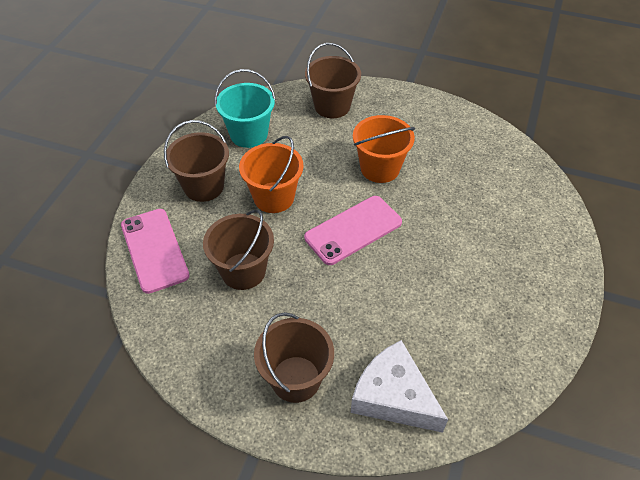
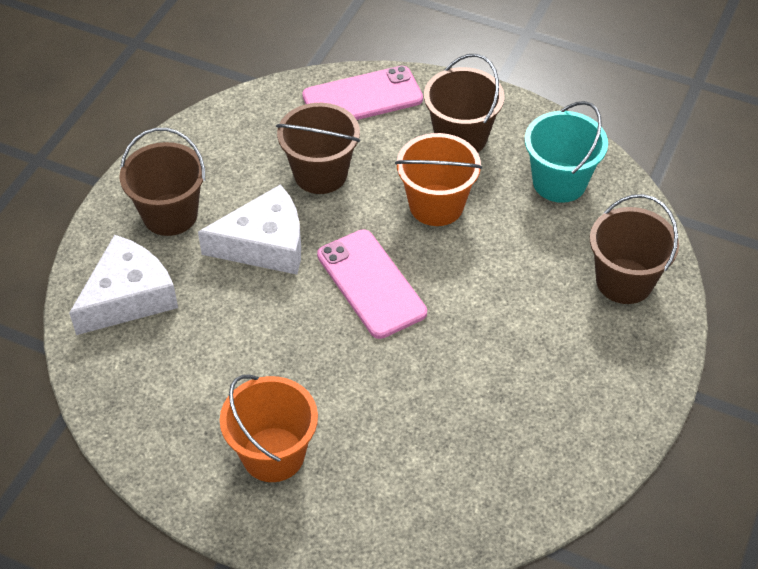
camera: 95 degrees right, 0 degrees up
(323, 301) = (265, 244): none -> white cheese
(380, 168) = (484, 326): orange bucket -> orange bucket (273, 454)

